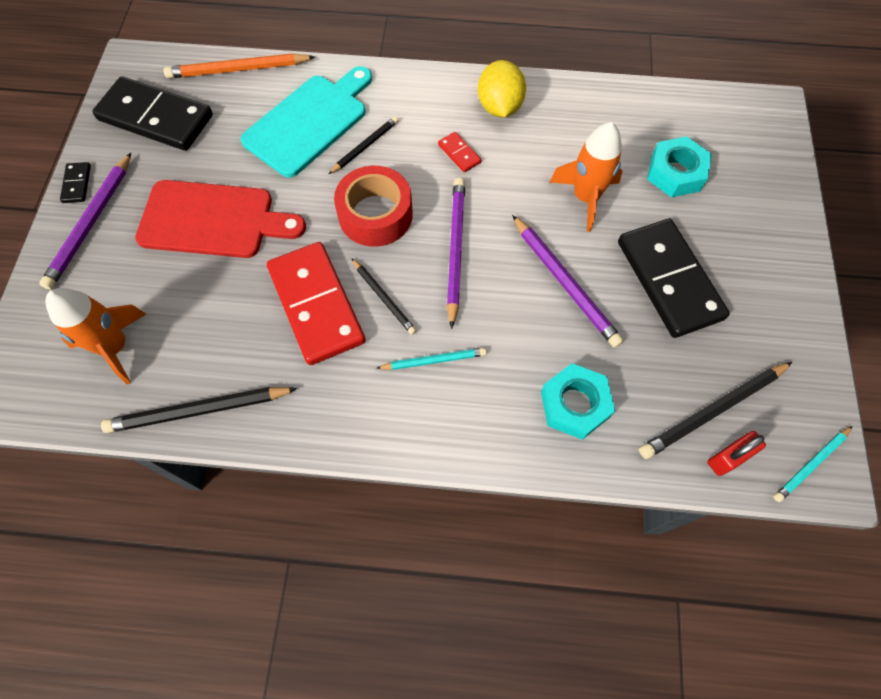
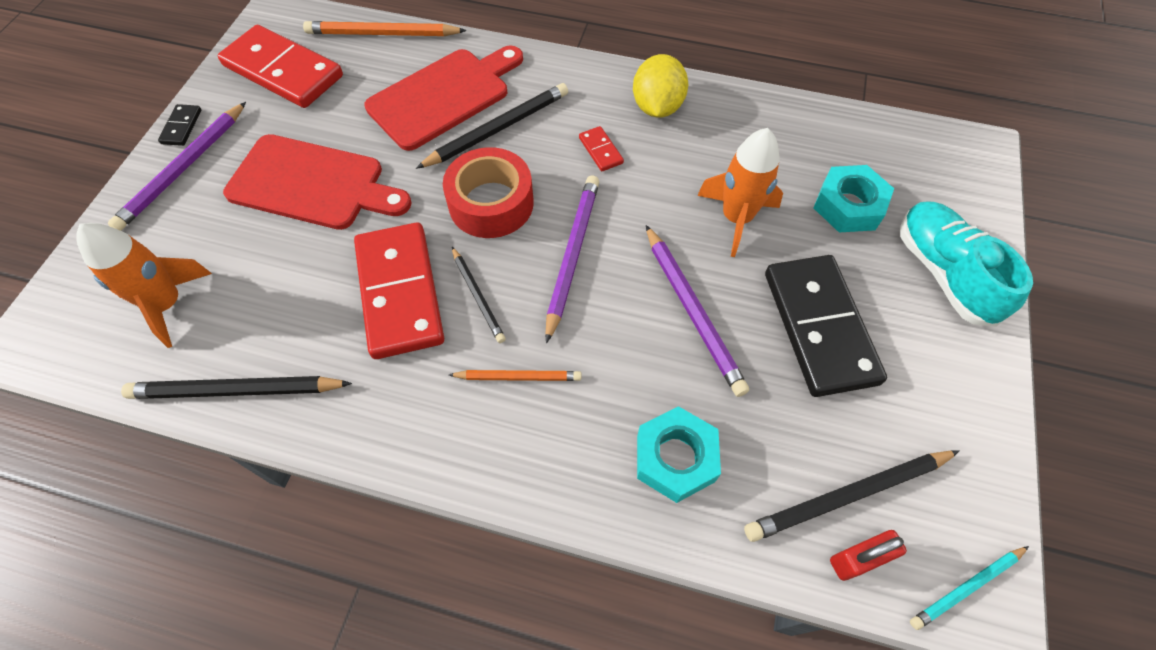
camera: 10 degrees right, 5 degrees down
(155, 118) = (283, 71): black domino -> red domino
(309, 122) = (444, 96): turquoise cutting board -> red cutting board
(365, 146) = (497, 129): black pencil -> black pencil, size x1.66
(434, 360) = (518, 377): turquoise pencil -> orange pencil
(759, 219) = (943, 273): none -> turquoise shoe

